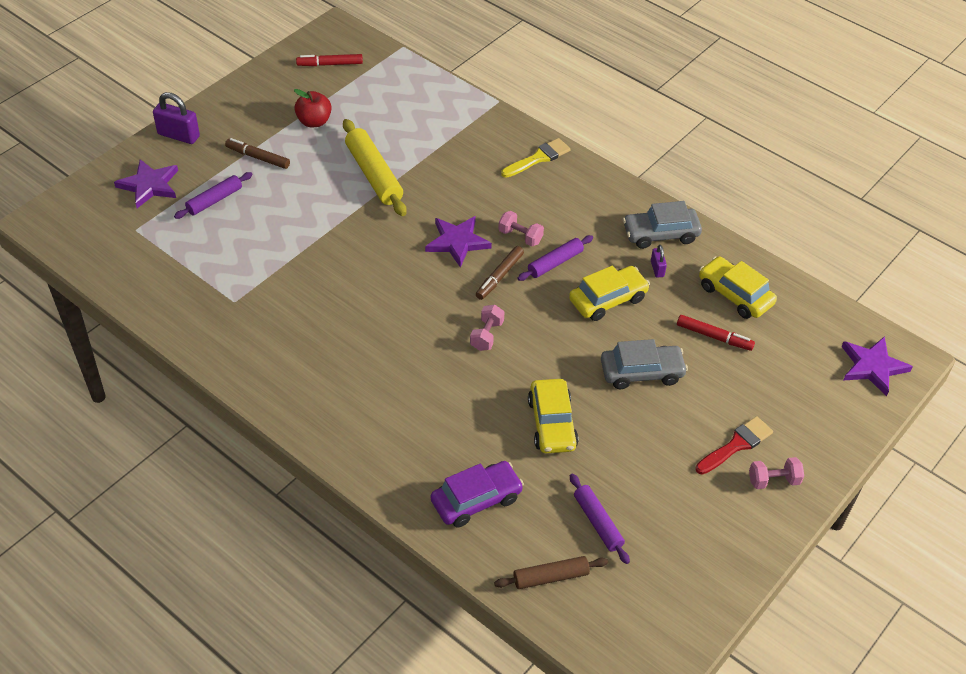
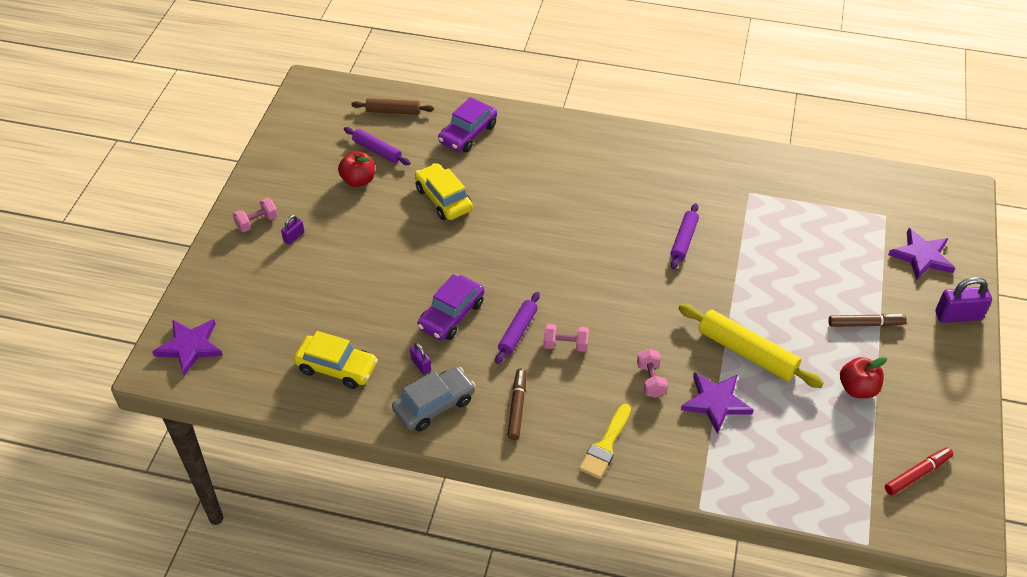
camera: 155 degrees right, 0 degrees up
(214, 200) = (855, 266): purple rolling pin -> purple rolling pin (683, 240)
(457, 242) = (617, 315): purple star -> purple star (715, 402)
(486, 335) = (535, 244): pink dumbbell -> pink dumbbell (651, 380)
(499, 276) = (558, 298): brown marker -> brown marker (517, 407)
(551, 577) = (393, 111): brown rolling pin -> brown rolling pin turned 45 degrees clockwise
(608, 300) = (451, 315): yellow car -> purple car
(637, 489) = (358, 180): none -> red apple
(641, 372) = (392, 263): grey car -> none
(714, 337) = (342, 318): red marker -> none
(736, 445) = (294, 237): red brush -> purple padlock

